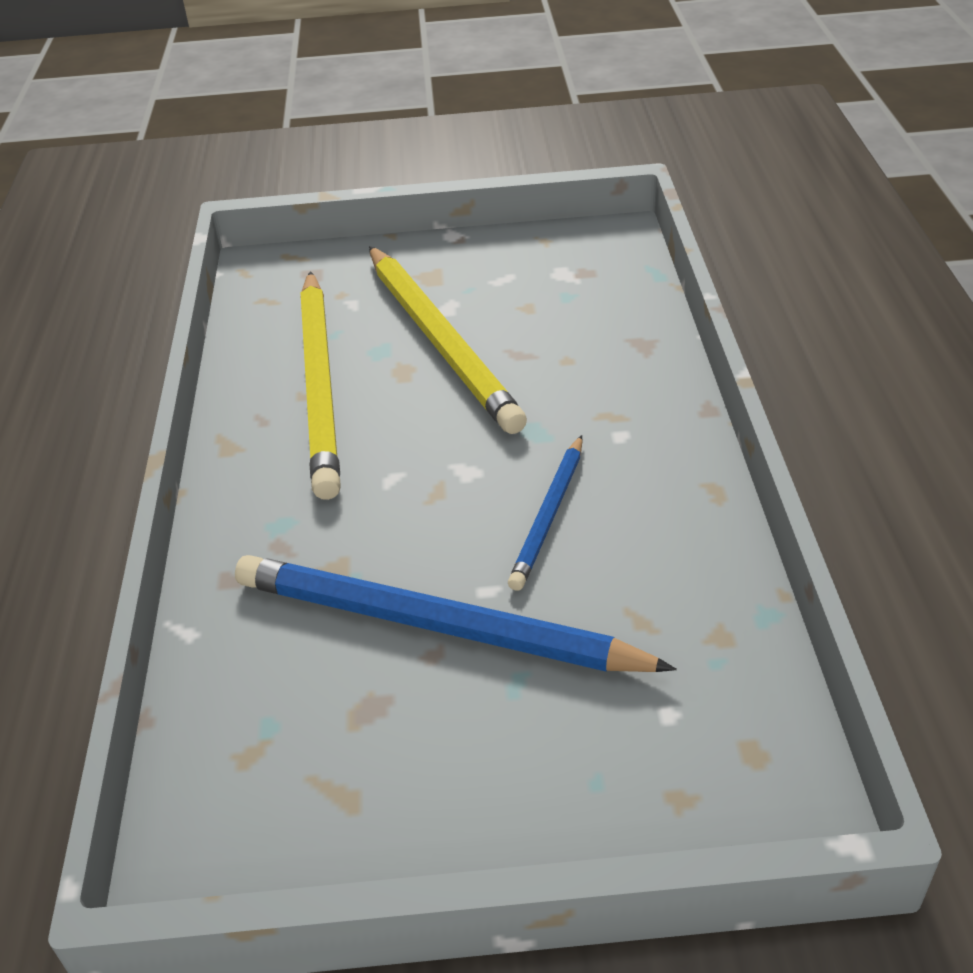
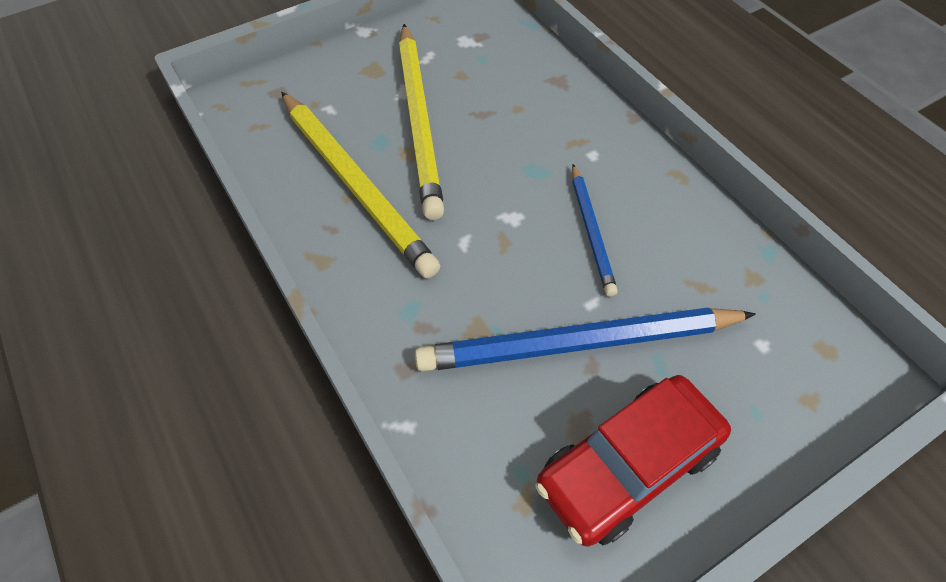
camera: 30 degrees left, 15 degrees up
(389, 770) = (627, 466): none -> red car
(440, 341) = (419, 120): yellow pencil -> yellow pencil turned 45 degrees clockwise

